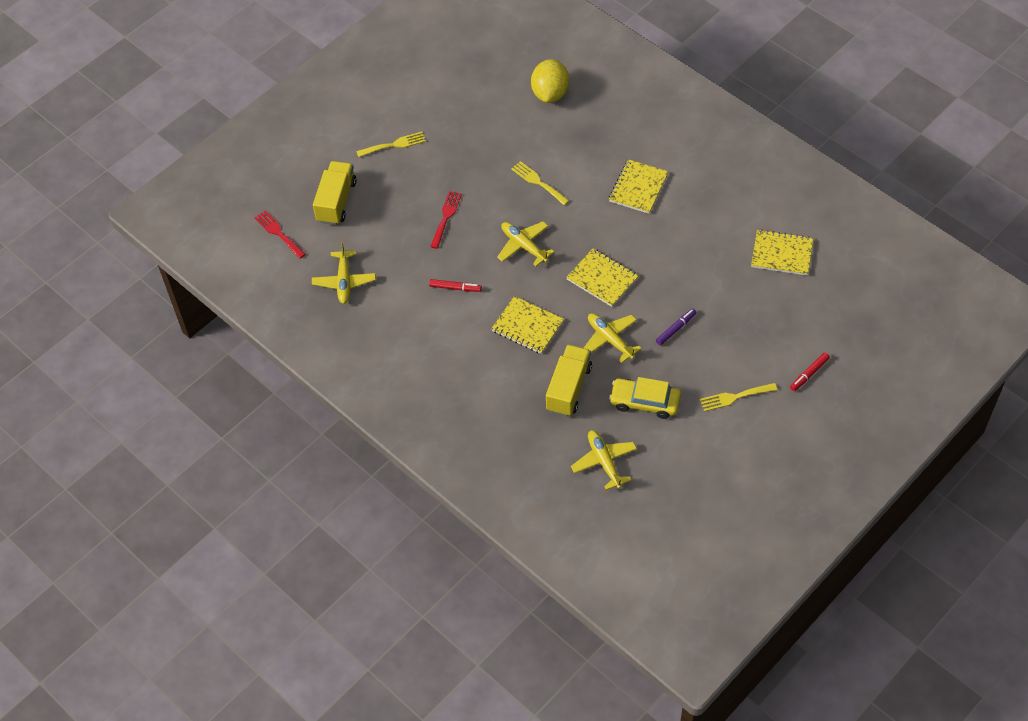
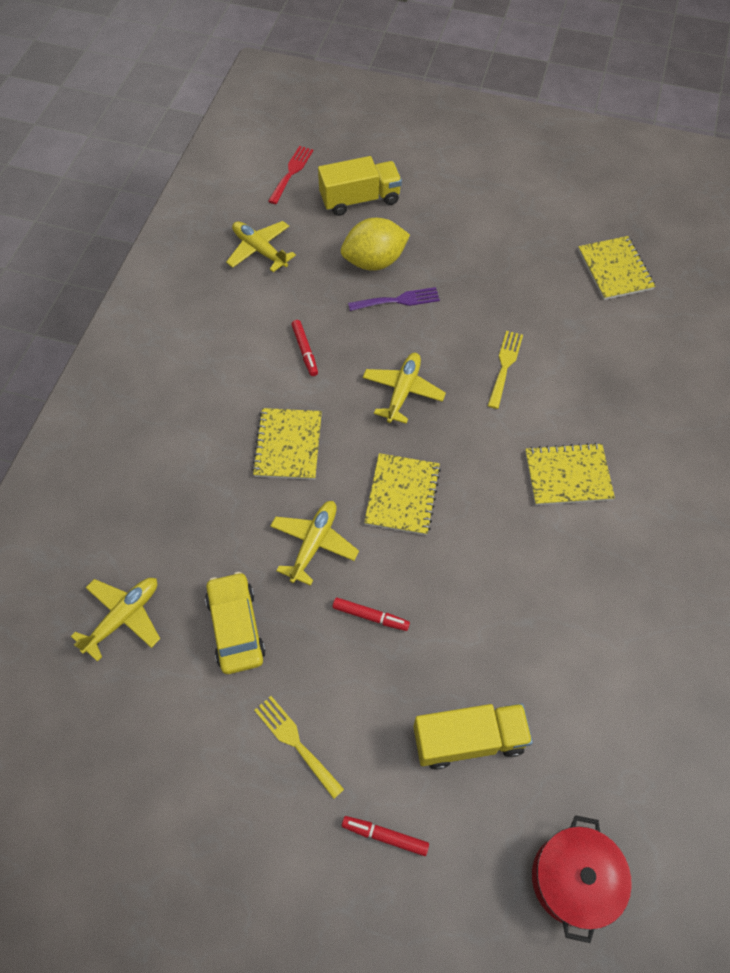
camera: 60 degrees right, 5 degrees up
(344, 281) = (259, 250): yellow plane -> yellow plane turned 75 degrees clockwise
(394, 145) = (467, 214): yellow fork -> none
(446, 217) = (398, 300): red fork -> purple fork
(550, 93) = (644, 322): yellow lemon -> yellow lemon (374, 261)
(568, 388) = (217, 528): yellow truck -> yellow truck (468, 739)
(676, 329) = (370, 616): purple marker -> red marker
(781, 254) = (574, 705): yellow notebook -> yellow notebook (615, 269)
(872, 298) = (573, 879): none -> red pot

